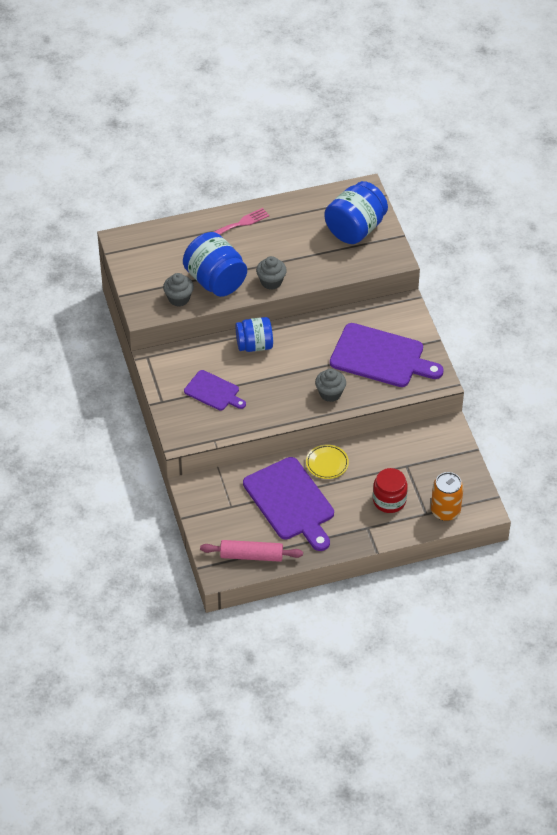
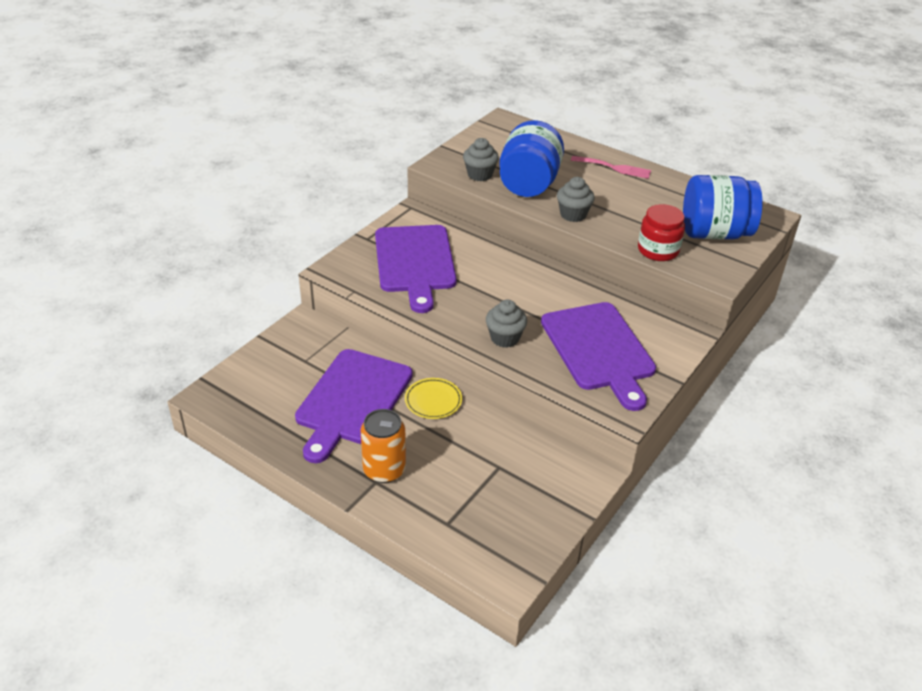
camera: 50 degrees right, 10 degrees down
(213, 391) = (415, 262): purple cutting board -> purple cutting board, size x1.77
(251, 556) = (250, 408): pink rolling pin -> none
(254, 345) = (503, 260): blue jar -> none
(389, 500) = (433, 479): red jar -> red jar (658, 250)
(445, 511) = (469, 540): orange can -> orange can (384, 470)

